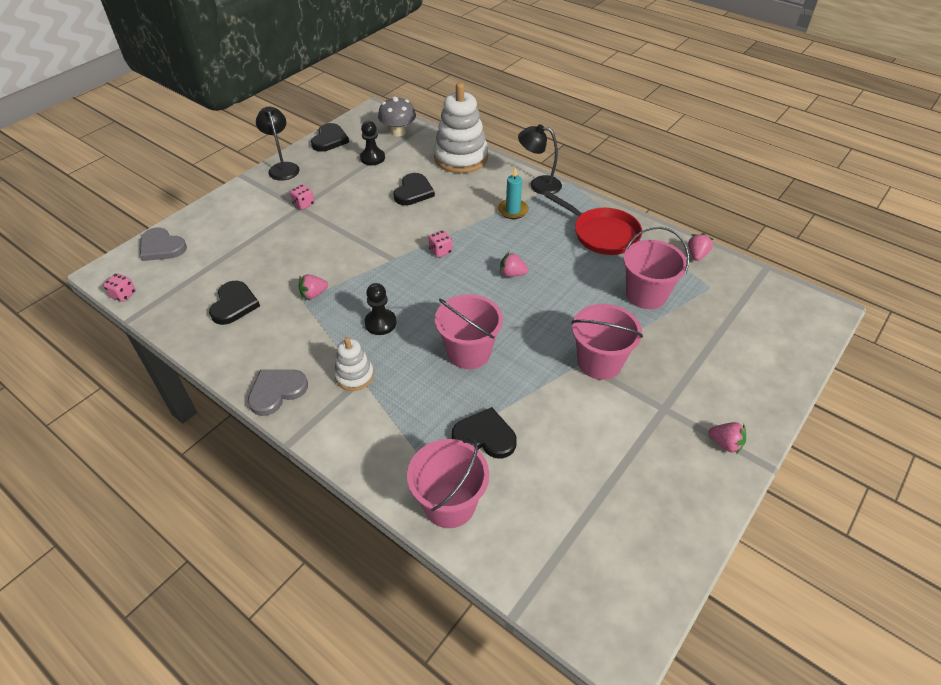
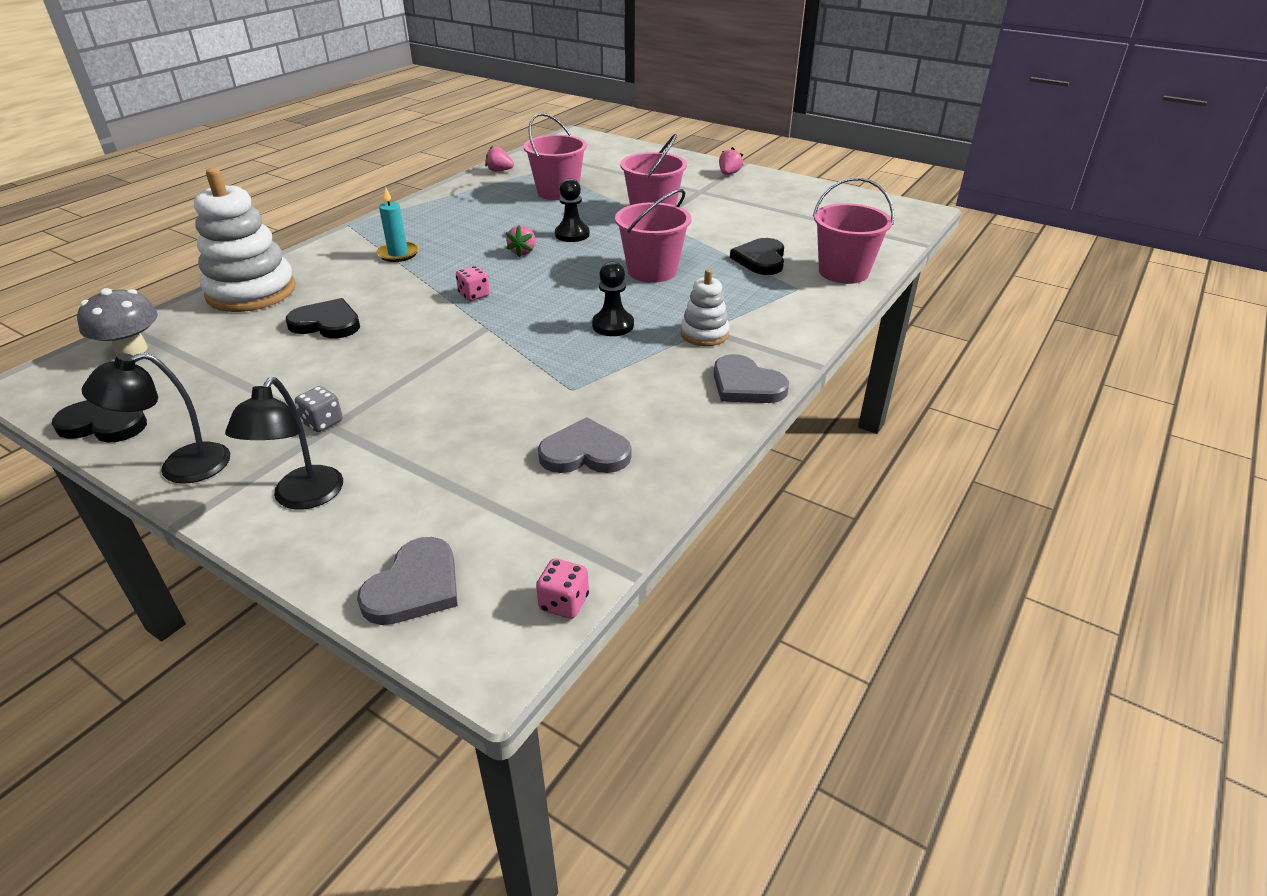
camera: 95 degrees left, 10 degrees down
(234, 304) = (585, 452): black heart -> grey heart
(304, 204) = (322, 422): pink dice -> grey dice
(314, 294) = (559, 381): pink strawberry -> none
(372, 158) = (205, 368): black pawn -> black pawn (572, 234)
(538, 184) = (347, 240): black lamp -> black lamp (302, 498)
(602, 234) = (457, 208): red pan -> none

